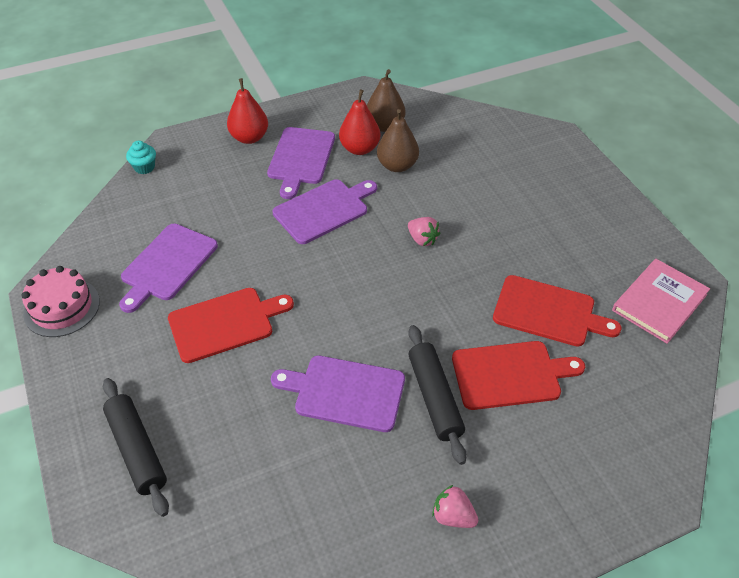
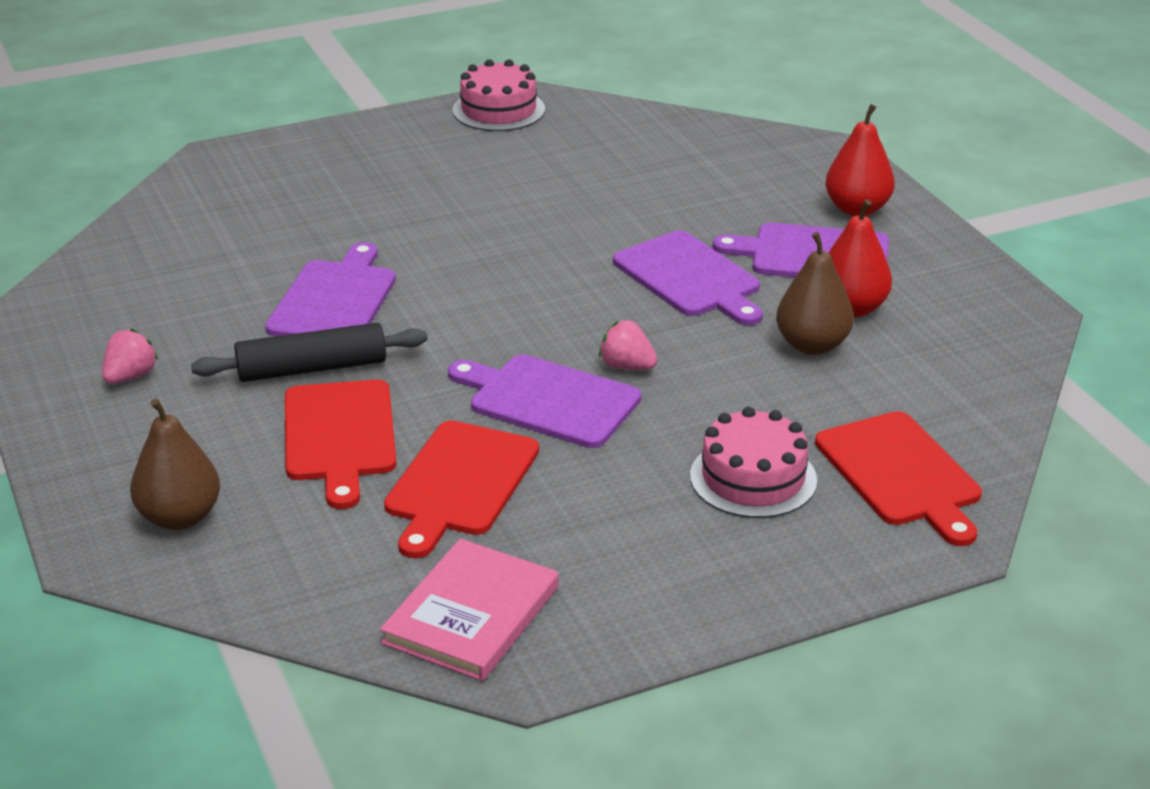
camera: 90 degrees right, 15 degrees down
(137, 450) = (282, 173): black rolling pin -> none
(144, 167) = (768, 135): turquoise cupcake -> none
(167, 265) = (570, 166): purple cutting board -> purple cutting board (548, 400)
(225, 323) = (462, 212): red cutting board -> red cutting board (900, 474)
(385, 126) = (924, 334): brown pear -> brown pear (180, 517)
(422, 239) = (627, 366): pink strawberry -> pink strawberry turned 75 degrees clockwise
(521, 194) = (753, 478): none -> pink cake
(659, 302) = (471, 615): pink book -> pink book turned 75 degrees clockwise

